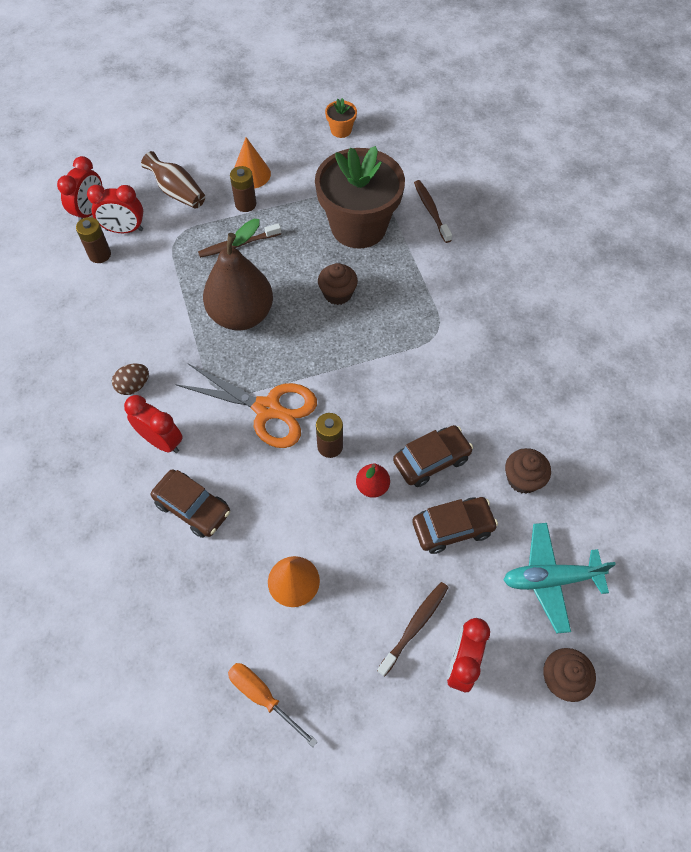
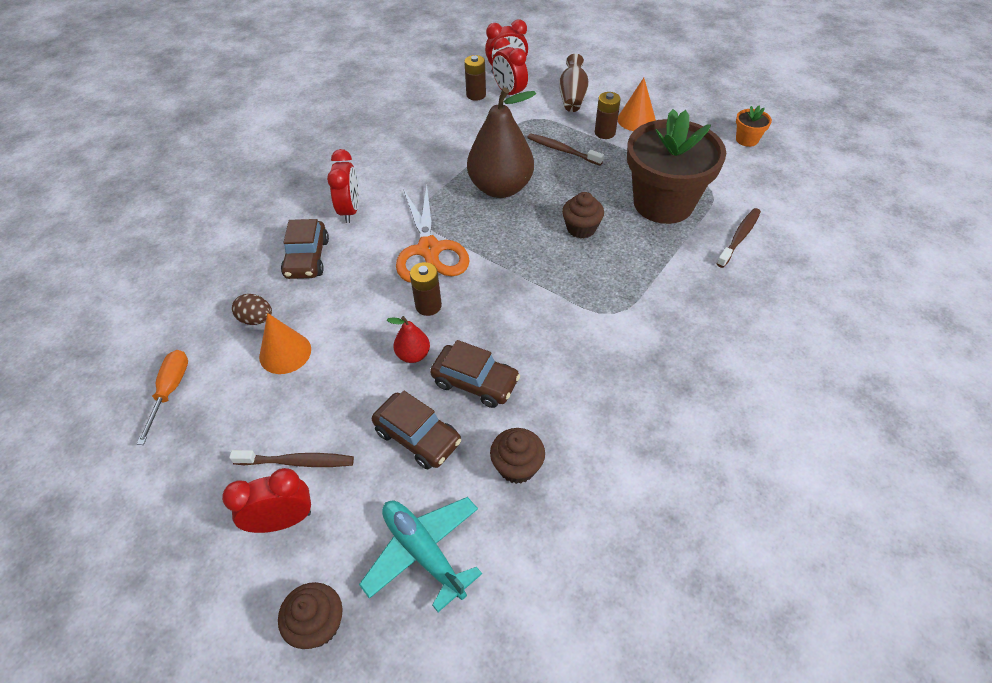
camera: 55 degrees right, 10 degrees down
(134, 386) = (383, 171): brown egg -> brown egg (256, 319)

